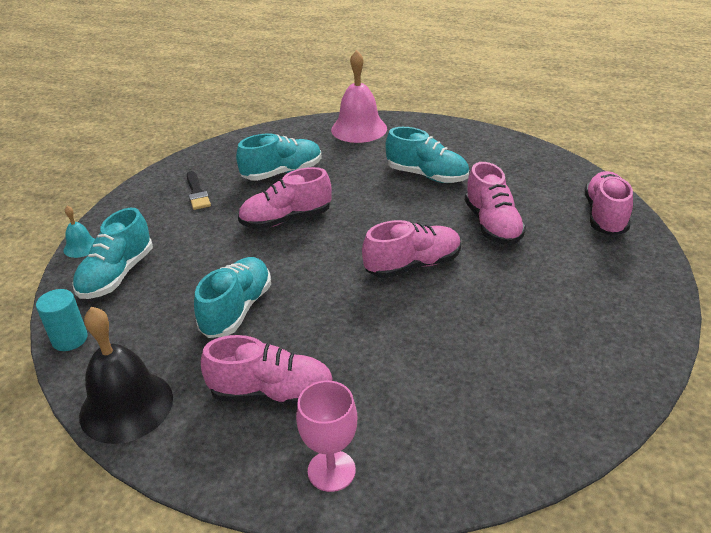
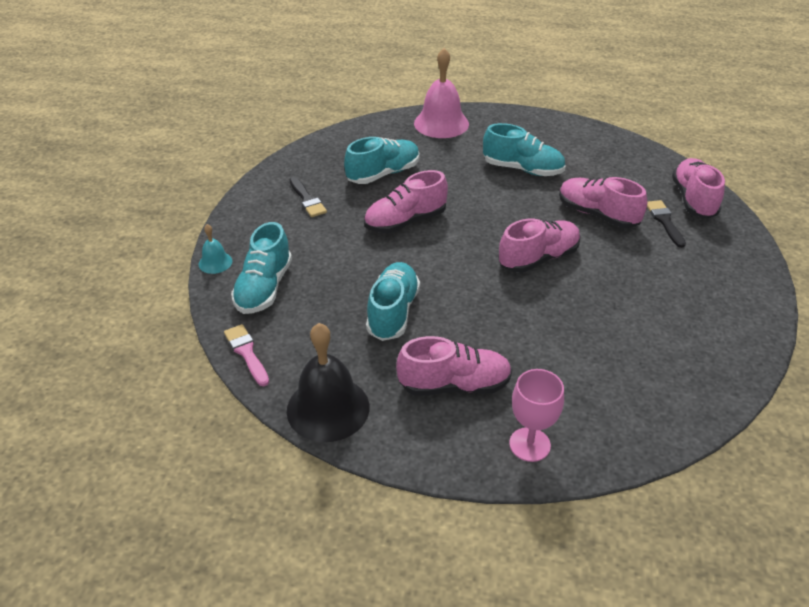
camera: 10 degrees left, 5 degrees up
(70, 339) = (246, 353): turquoise cylinder -> pink brush
(492, 225) = (597, 214): pink shoe -> pink shoe turned 150 degrees clockwise
(565, 236) = (664, 221): none -> black brush

